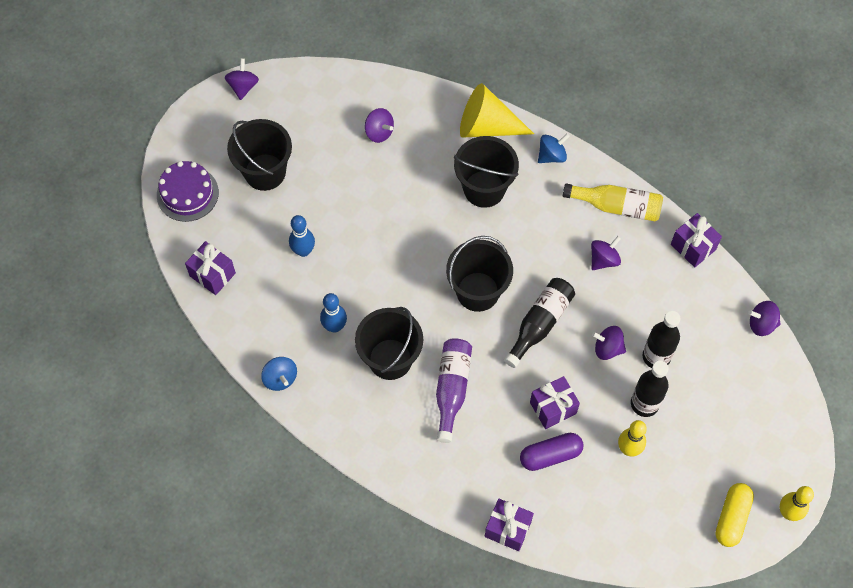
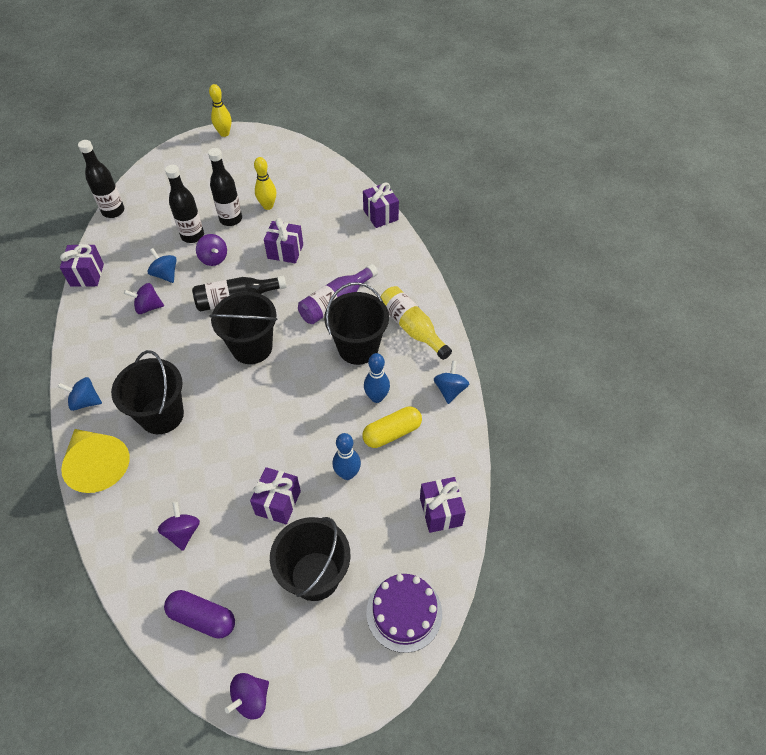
camera: 140 degrees left, 10 degrees down
(334, 196) = (278, 502): none -> purple gift
(550, 455) = (315, 231): purple capsule -> purple capsule (202, 617)
(617, 206) = (94, 333): yellow bottle -> yellow bottle (412, 328)
(629, 299) = (165, 274): none -> blue spinning top
(732, 518) = (254, 148): yellow capsule -> yellow capsule (392, 433)
(761, 324) = (113, 211): purple spinning top -> black bottle

